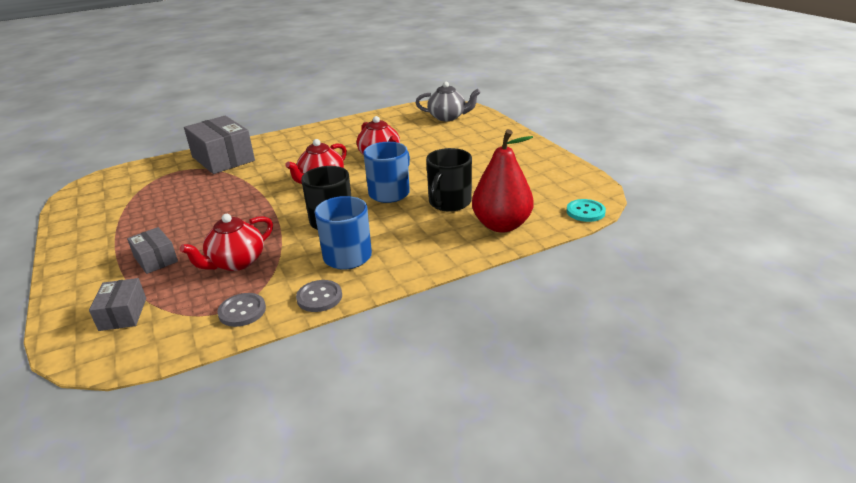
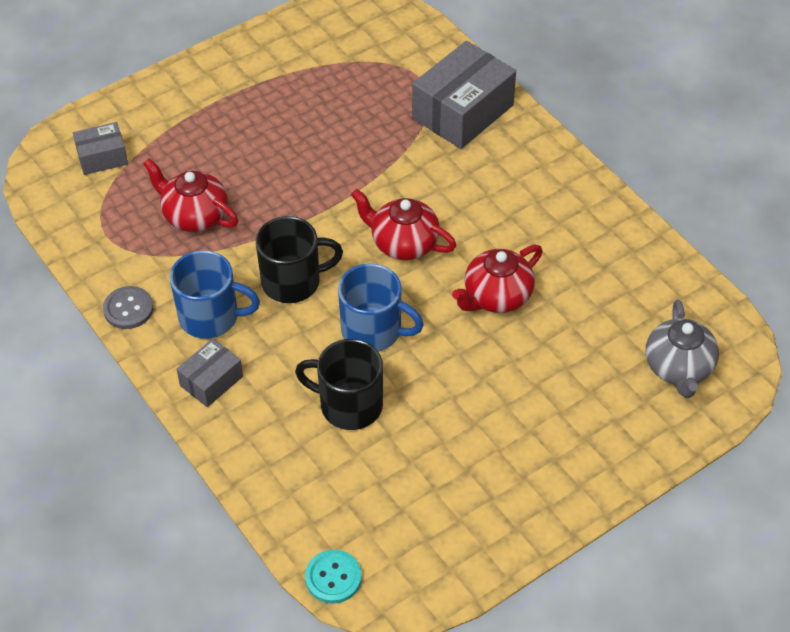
camera: 80 degrees right, 20 degrees up
(155, 259) = (199, 143): grey box -> grey box (211, 381)
(242, 311) = (105, 250): grey button -> none
(502, 225) = (289, 473): red pear -> none

